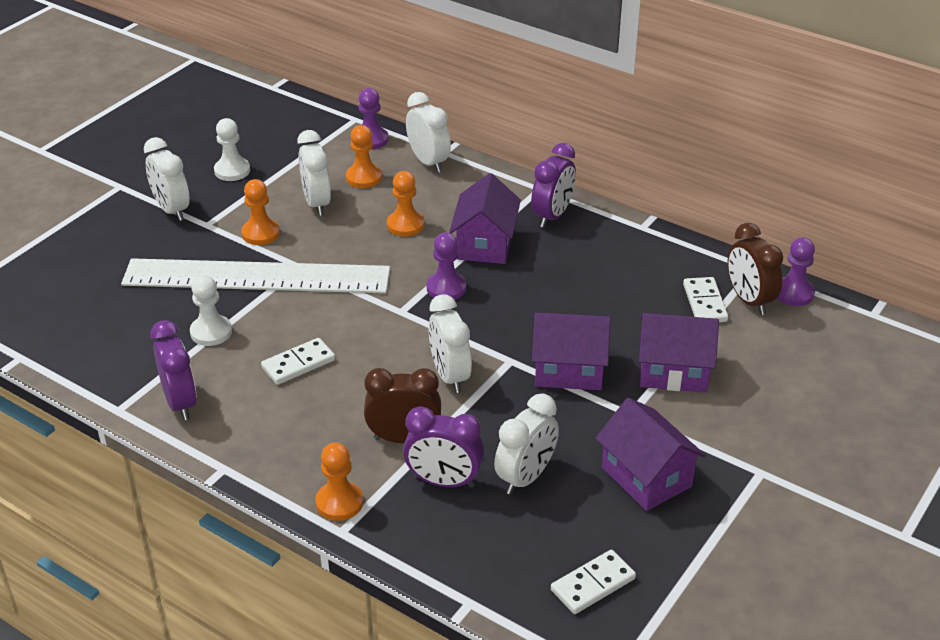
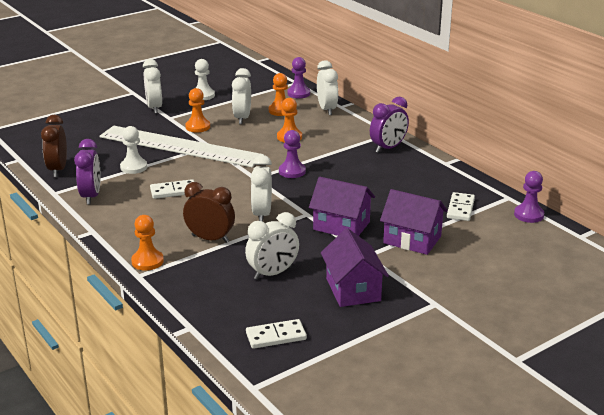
camera: 20 degrees right, 10 degrees down
(444, 481) = (219, 265): purple clock -> none
(485, 244) = (333, 154): purple house -> none
(749, 300) = (493, 213): brown clock -> brown clock (58, 169)

